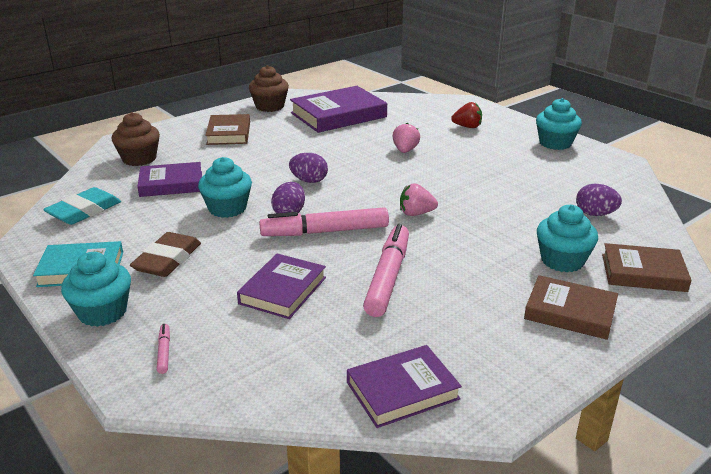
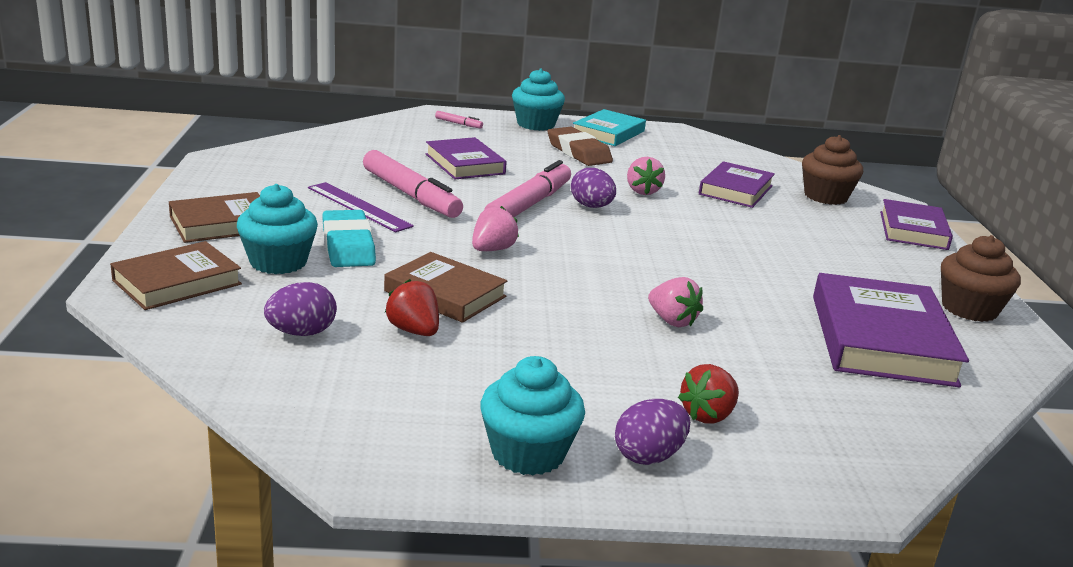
camera: 125 degrees right, 5 degrees down
(84, 211) = (716, 154): turquoise eraser -> turquoise eraser (348, 246)
(227, 208) = (642, 191): turquoise cupcake -> pink strawberry
(229, 133) = (867, 252): brown book -> brown book (445, 294)
(309, 181) = (656, 238): purple egg -> purple egg (648, 456)
(402, 390) = (290, 150): purple book -> purple book (913, 230)
(445, 283) = (358, 207): none -> purple ruler
(535, 193) = (414, 331): none -> red strawberry

